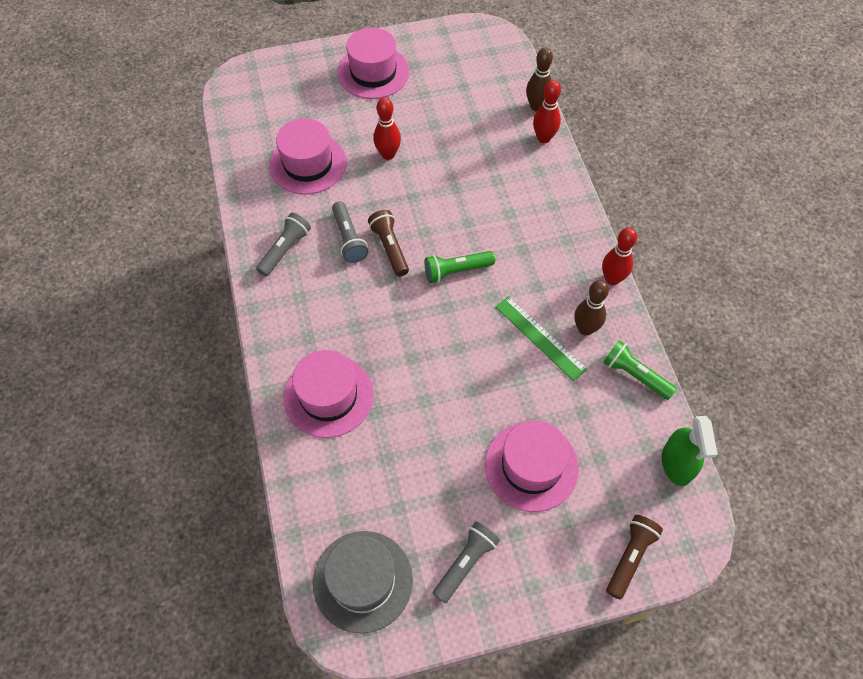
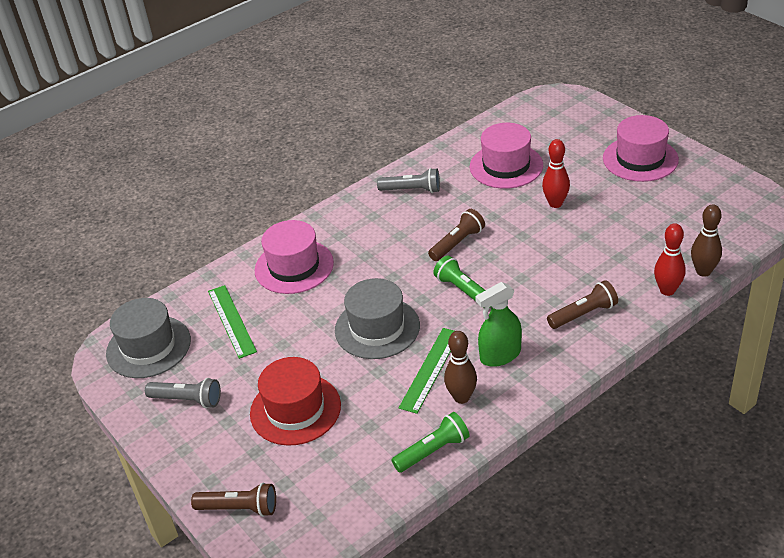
camera: 70 degrees right, 20 degrees down
(349, 239) = (448, 217): grey flashlight -> none
(373, 483) = (232, 321): none -> green ruler
(463, 357) = (377, 328): none -> grey hat
(531, 466) = (295, 409): pink hat -> red hat
(538, 202) = (583, 314): none -> brown flashlight
(612, 279) = (534, 398): red bowling pin -> none
(635, 375) = (433, 451): green flashlight -> green flashlight turned 45 degrees clockwise
(676, 464) = (352, 514): green spray bottle -> green spray bottle (500, 355)

